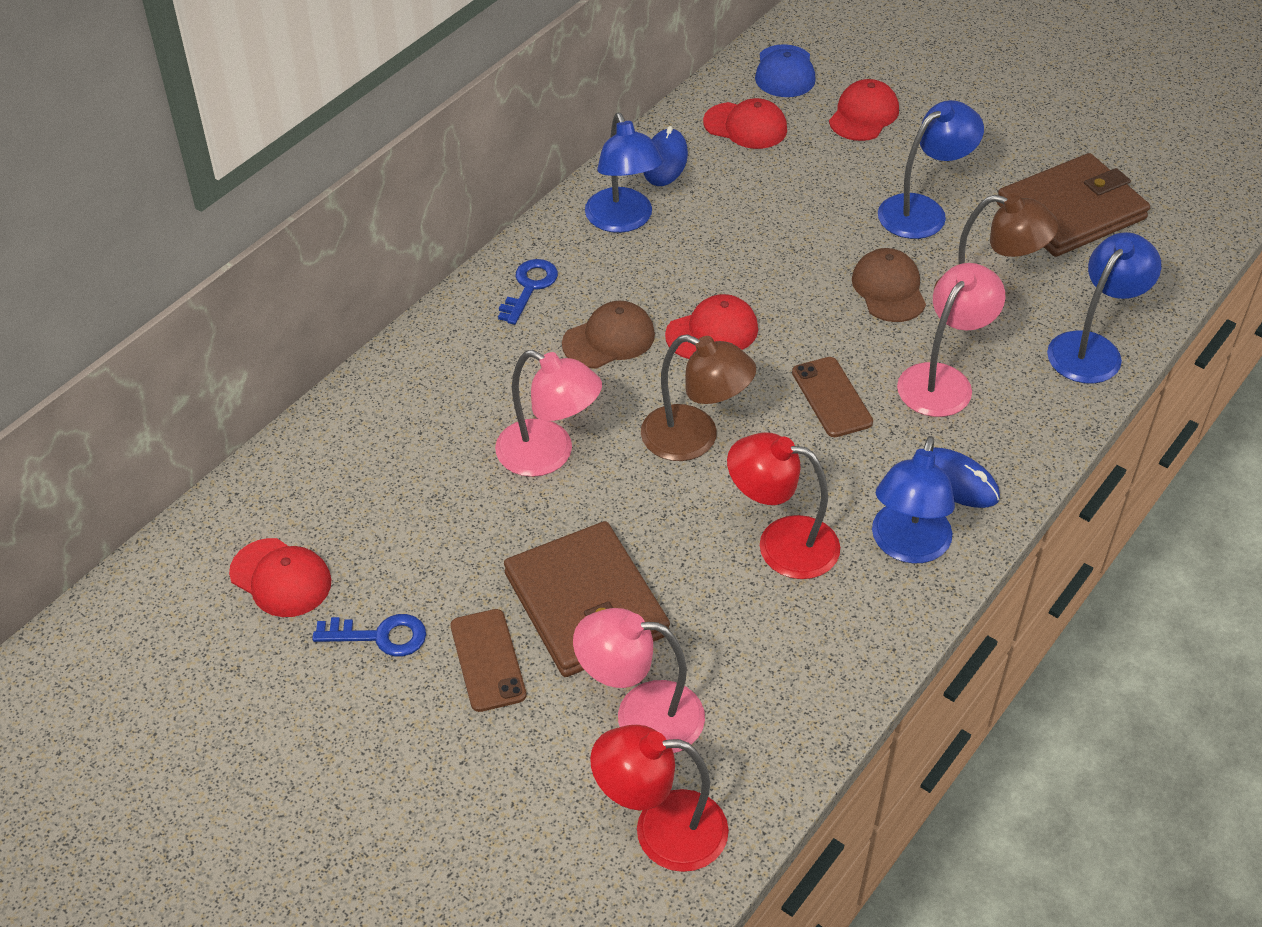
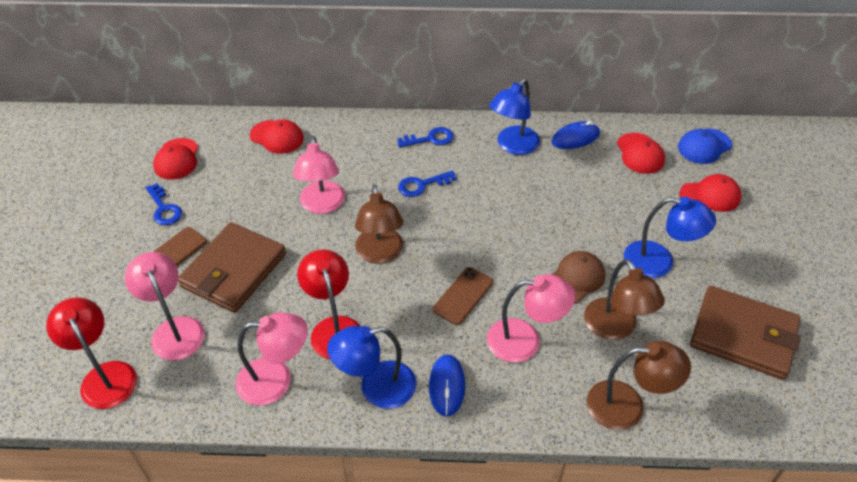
camera: 55 degrees right, 0 degrees up
(609, 339) = (422, 185): brown cap -> blue key
(712, 332) = (465, 221): red cap -> red cap (277, 137)
(819, 640) = (276, 380): none -> pink lamp
(1092, 348) = (627, 406): blue lamp -> brown lamp

